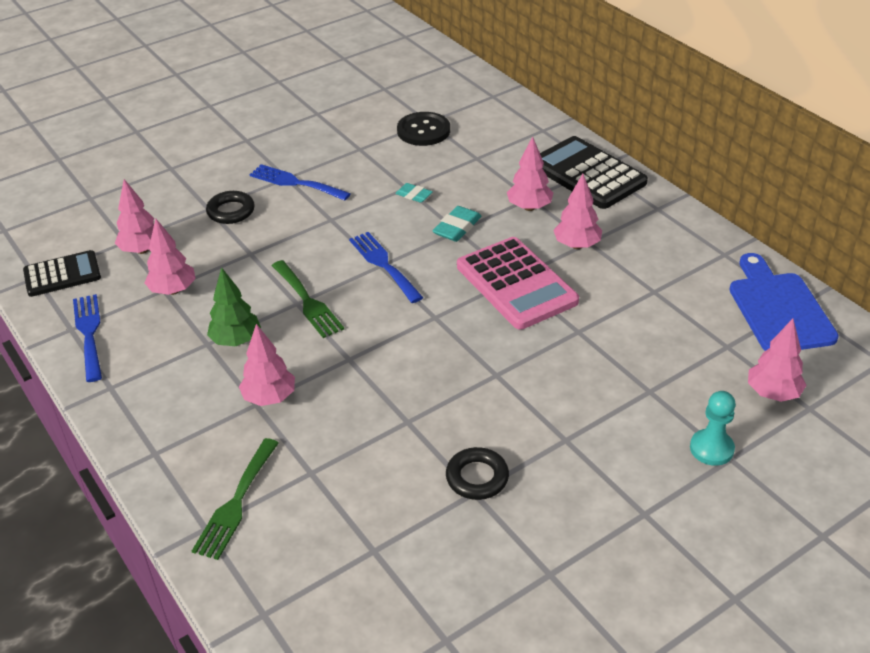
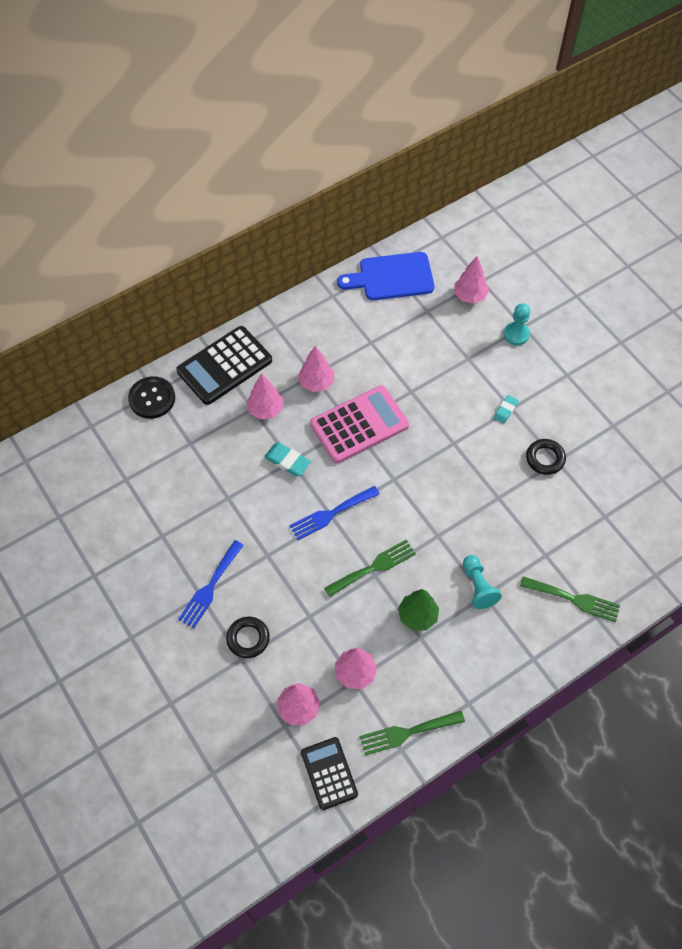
camera: 90 degrees left, 20 degrees up
(89, 333) = (407, 733): blue fork -> green fork
(269, 398) = (478, 586): pink tree -> turquoise pawn
(414, 195) = (240, 492): turquoise eraser -> turquoise eraser (505, 410)
(423, 131) = (141, 483): black button -> black button (152, 398)

